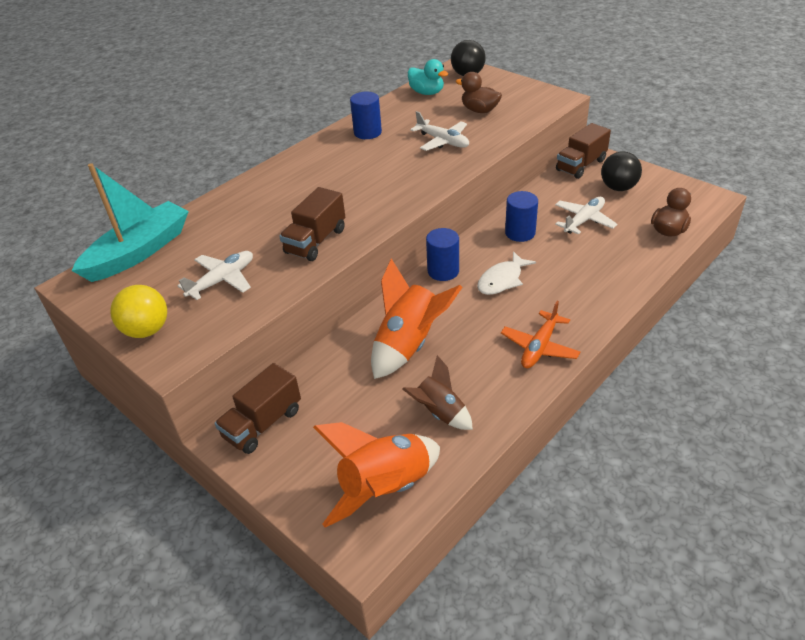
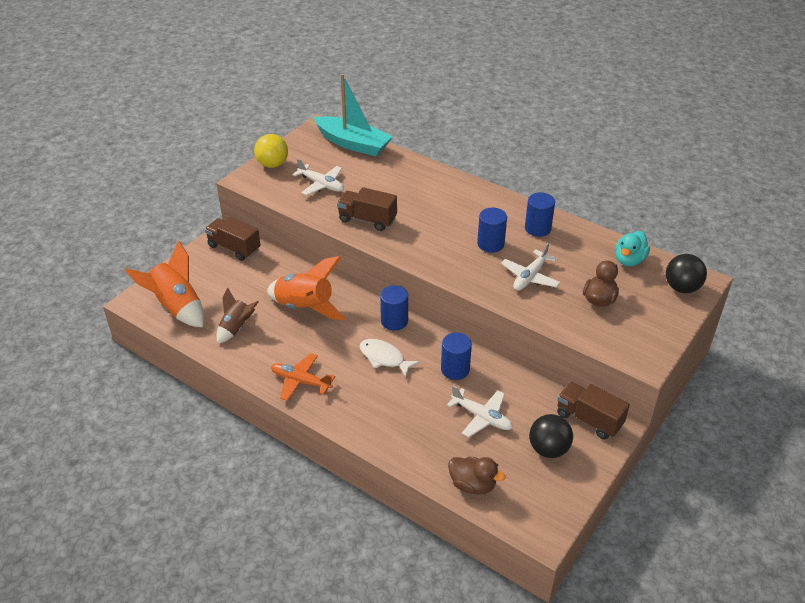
camera: 80 degrees right, 0 degrees up
(386, 160) = (490, 244): none -> blue cylinder

